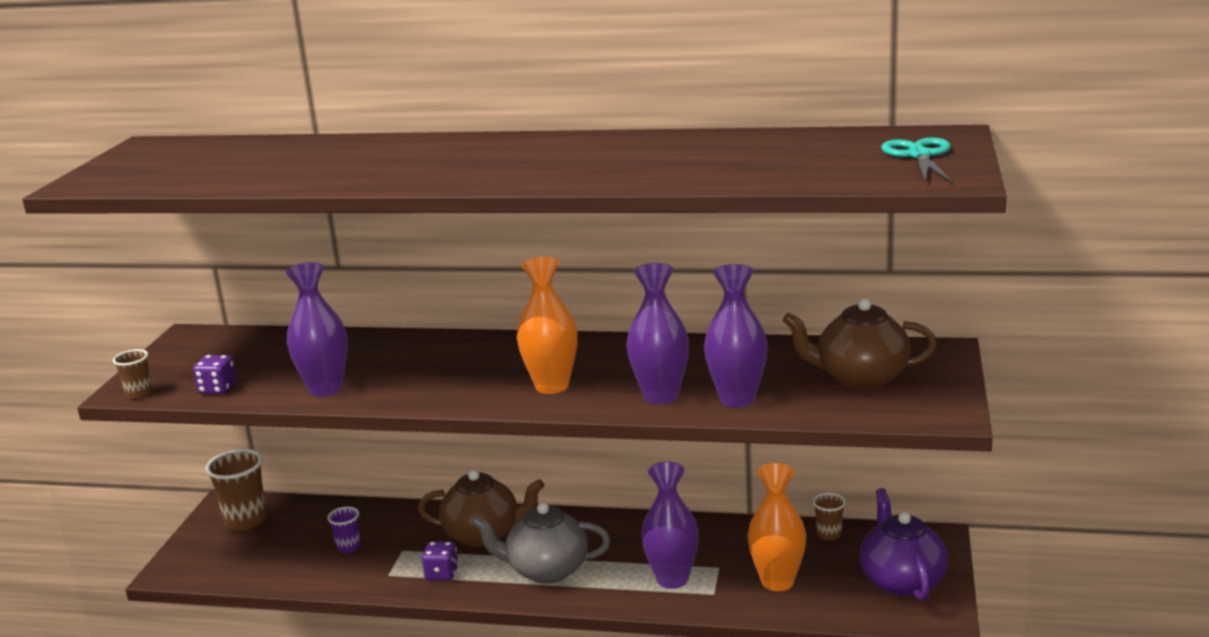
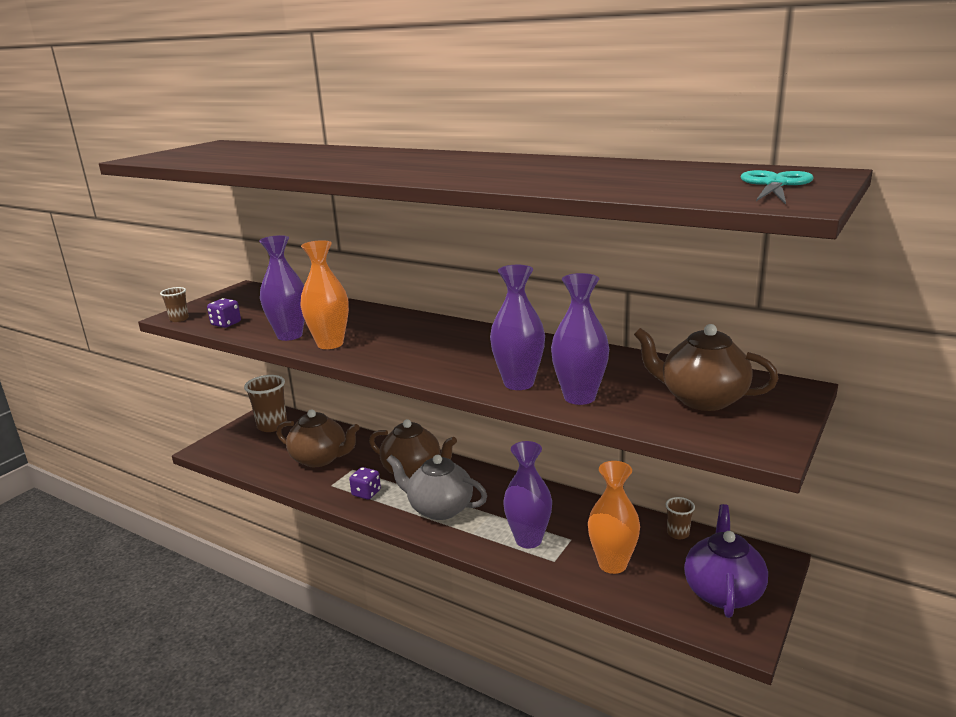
camera: 20 degrees right, 0 degrees up
(349, 547) = (320, 459): purple cup -> brown teapot
(552, 386) = (442, 361): orange vase -> orange vase (330, 344)

